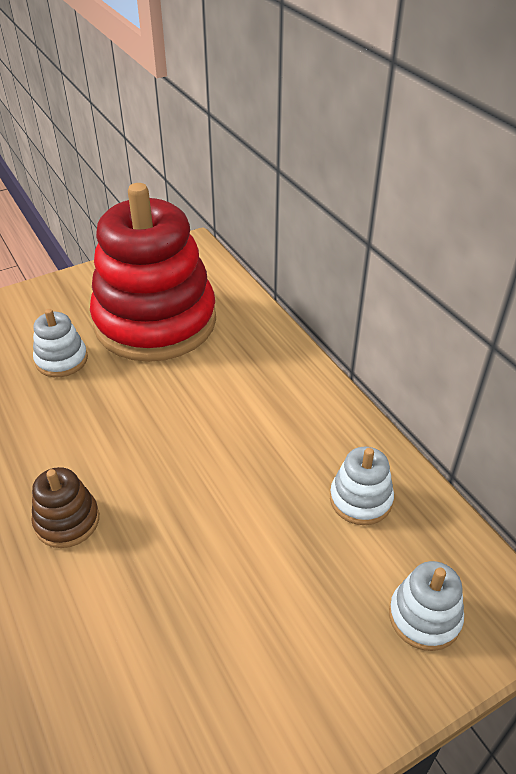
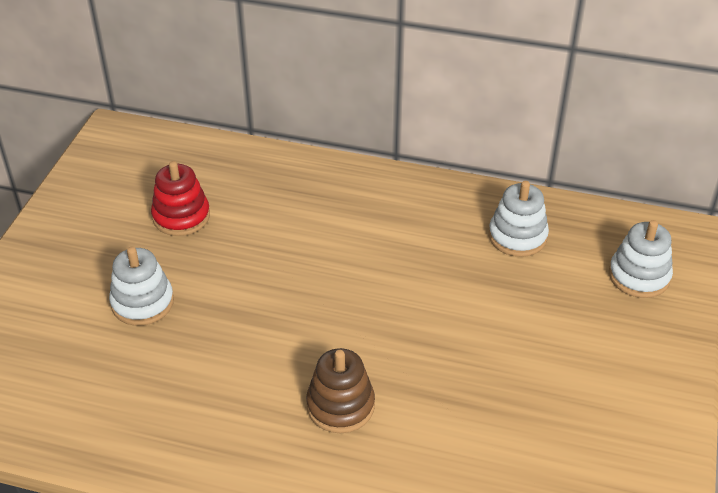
camera: 45 degrees left, 0 degrees up
(155, 321) = (181, 216): red stacking toy -> red stacking toy, size x0.40

